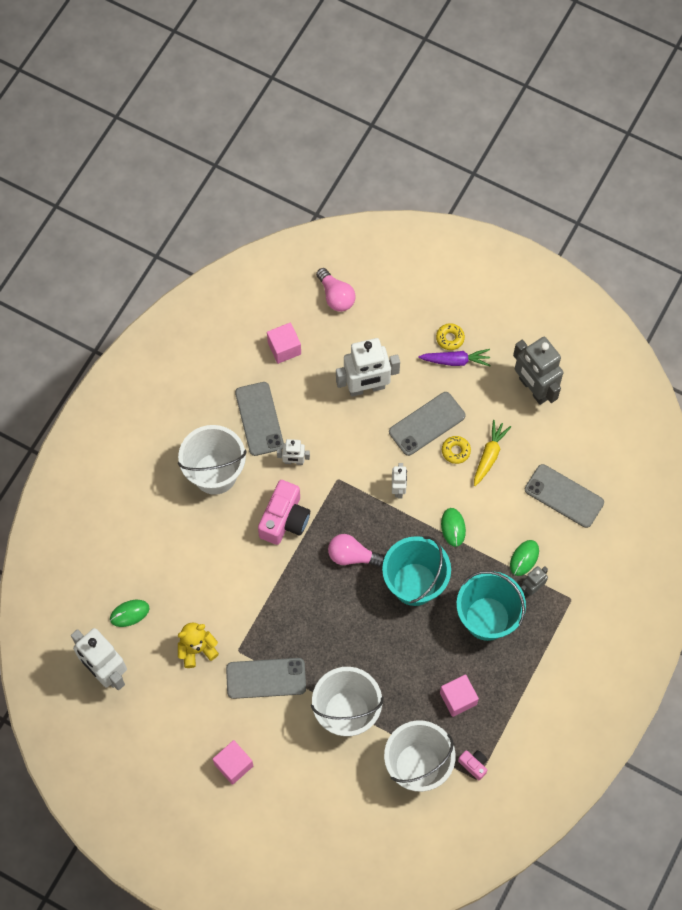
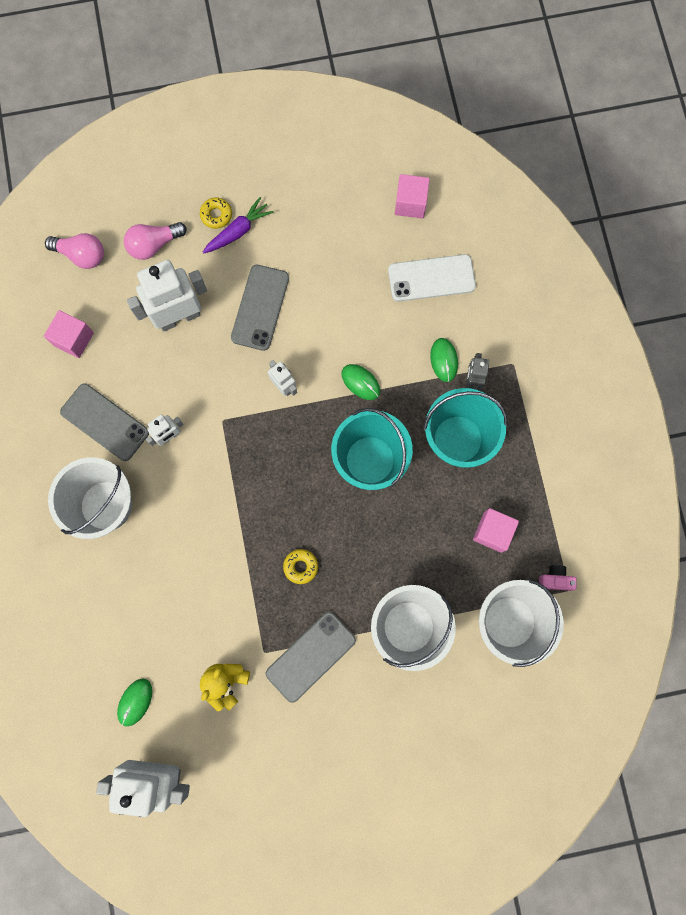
camera: 40 degrees left, 10 degrees up
(233, 765) = (349, 761): pink cube -> pink cube (410, 203)
(284, 519) = (205, 496): pink camera -> none
(352, 556) = (294, 480): pink light bulb -> pink light bulb (154, 245)
(366, 387) = (179, 317): white robot -> white robot turned 150 degrees counterclockwise
(455, 451) = (306, 312): yellow donut -> yellow donut (300, 566)
(489, 455) = (338, 292): yellow carrot -> none
(533, 388) = (326, 204): grey robot -> none
(564, 496) = (431, 278): grey phone -> white phone

